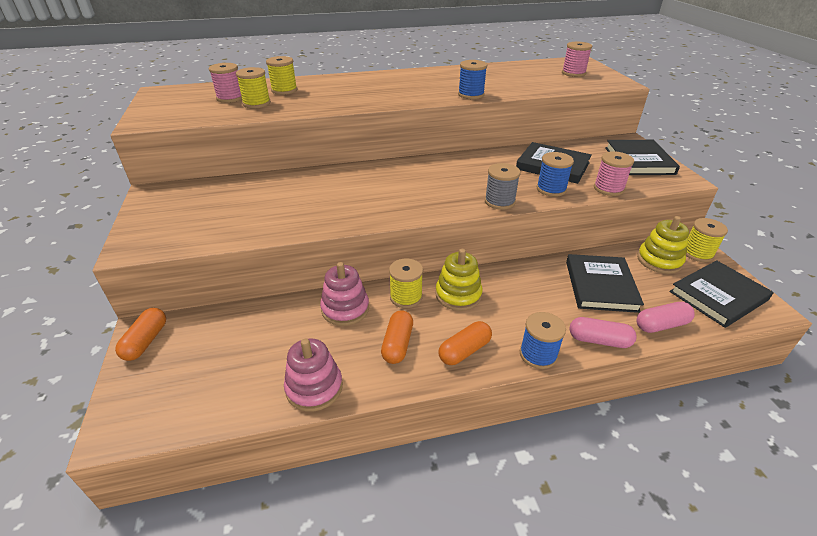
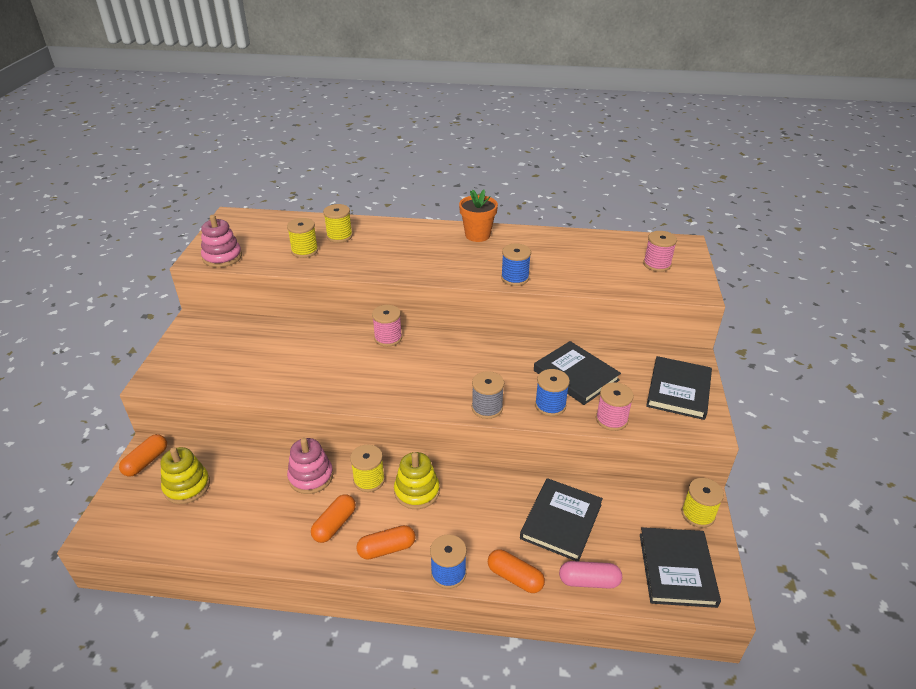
camera: 20 degrees right, 0 degrees up
(230, 98) = (286, 238): pink spool -> pink spool (388, 338)
(314, 388) = (248, 543): pink stacking toy -> pink stacking toy (222, 257)
(412, 75) = (477, 235): none -> orange flower pot
(599, 340) = (515, 577): pink capsule -> orange capsule
(659, 260) = (647, 511): yellow stacking toy -> yellow stacking toy (187, 486)
(718, 296) = (677, 569): black book -> black book turned 75 degrees counterclockwise

